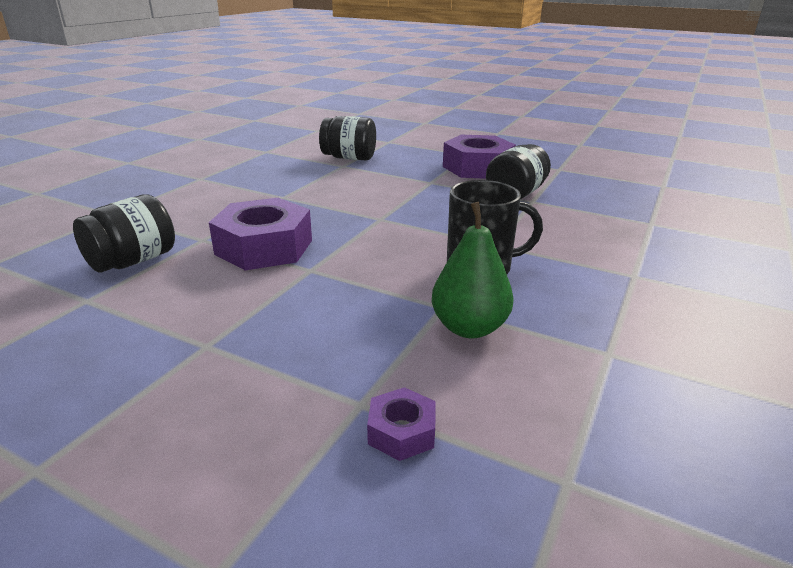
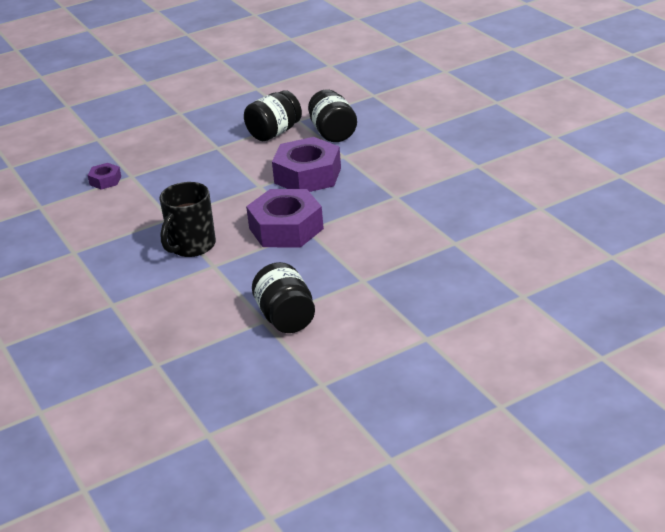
camera: 125 degrees right, 5 degrees up
(349, 158) = (477, 252): black jar -> black jar (274, 133)
(469, 328) = (142, 219): green pear -> none
(477, 168) = (376, 325): purple nut -> purple nut (286, 228)

